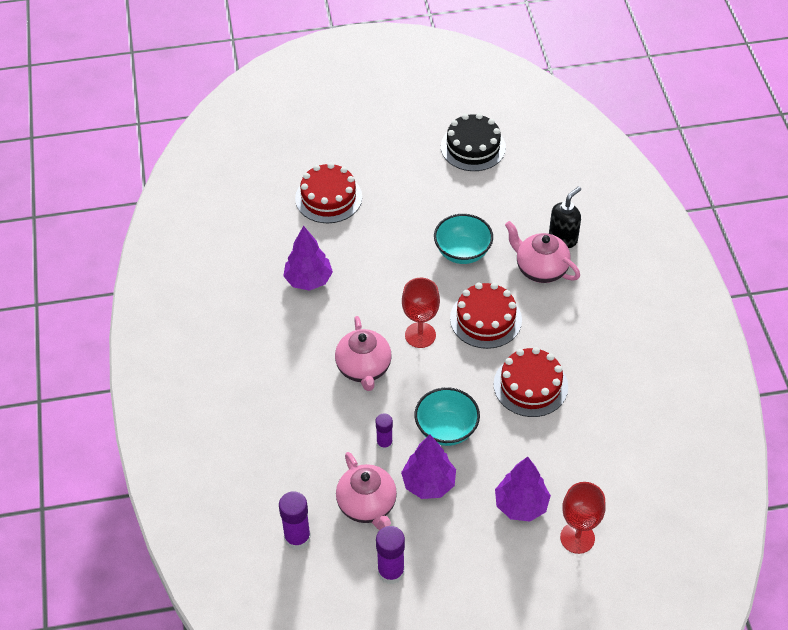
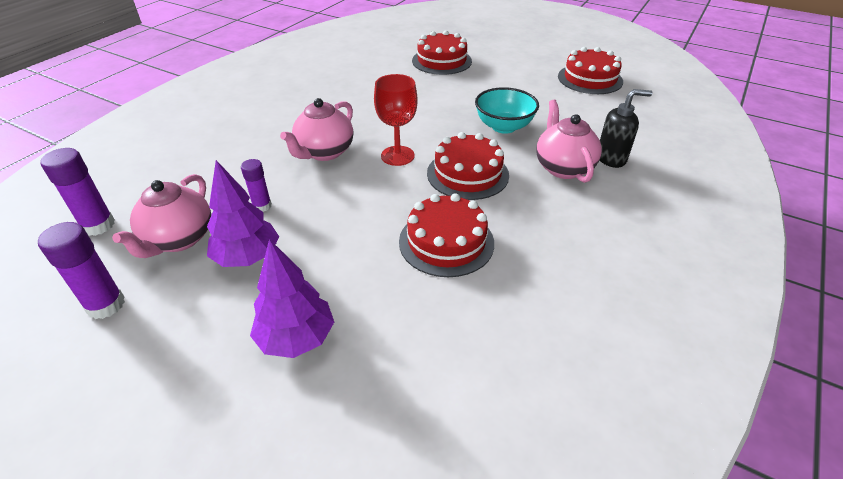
camera: 40 degrees right, 10 degrees down
(308, 280) = (365, 90): purple tree -> none
(446, 429) = (324, 228): turquoise bowl -> none
(473, 147) = (590, 79): black cake -> red cake
(577, 538) = (305, 423): red goblet -> none

